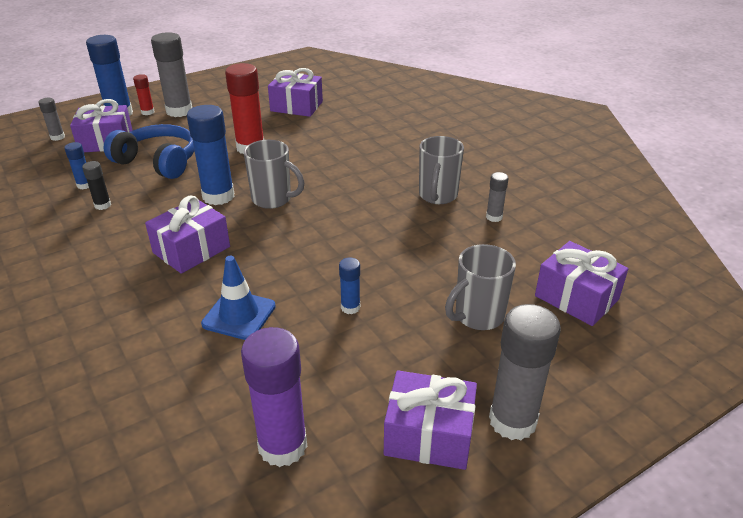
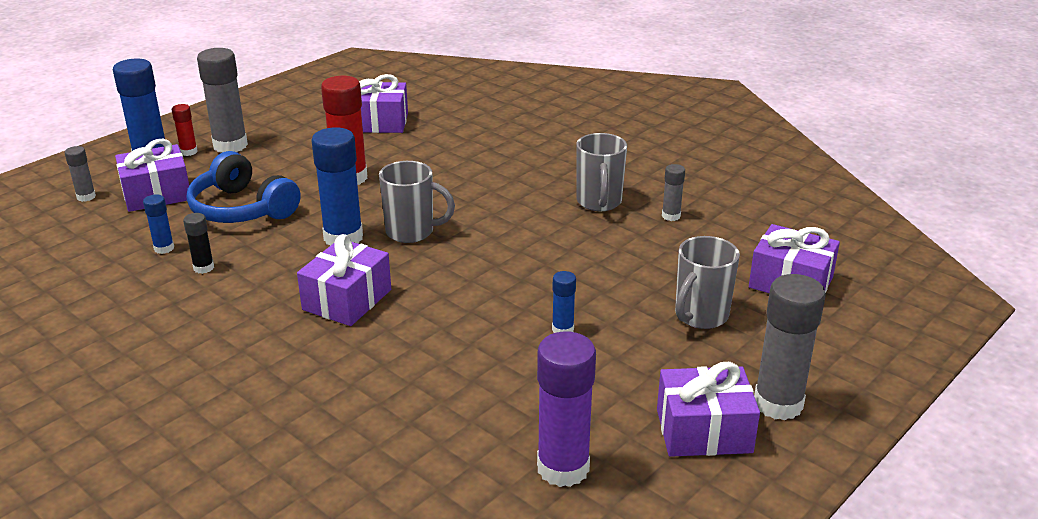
camera: 15 degrees left, 5 degrees down
(158, 162) = (242, 209): blue headphones -> blue headphones turned 150 degrees counterclockwise
(239, 315) = (444, 357): blue traffic cone -> none

